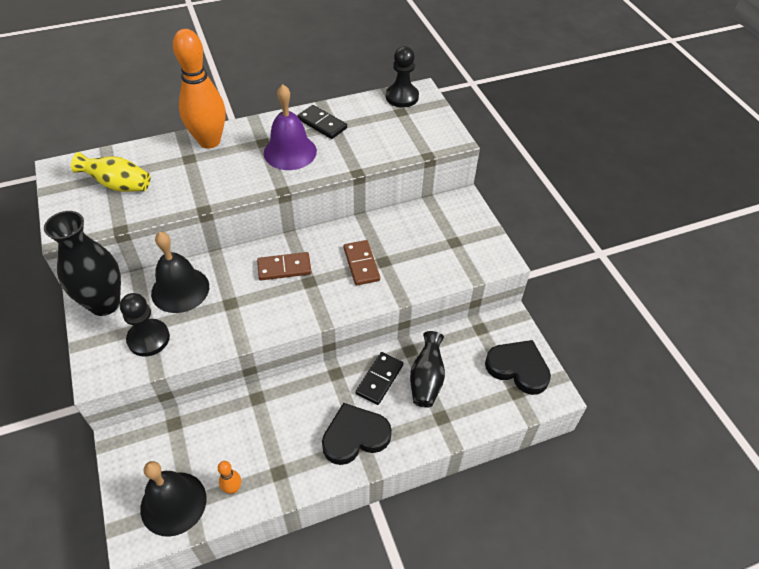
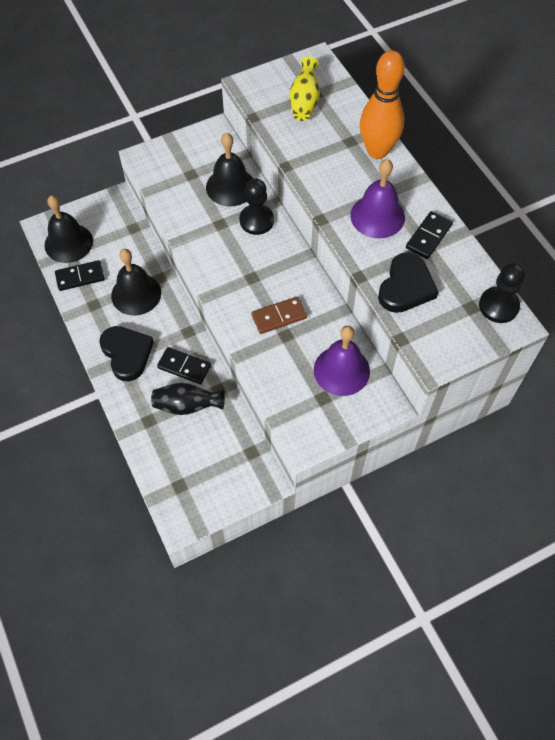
camera: 85 degrees right, 10 degrees up
(105, 303) = (210, 142): black vase -> none
(148, 339) = (178, 178): black pawn -> black pawn (256, 220)
(233, 488) = (80, 277): orange bowling pin -> black domino
(274, 423) = (136, 294): none -> black bell
(284, 268) = (265, 256): brown domino -> none
(427, 225) = (341, 370): none -> purple bell
(518, 368) = (206, 488): black heart -> black heart (406, 287)

